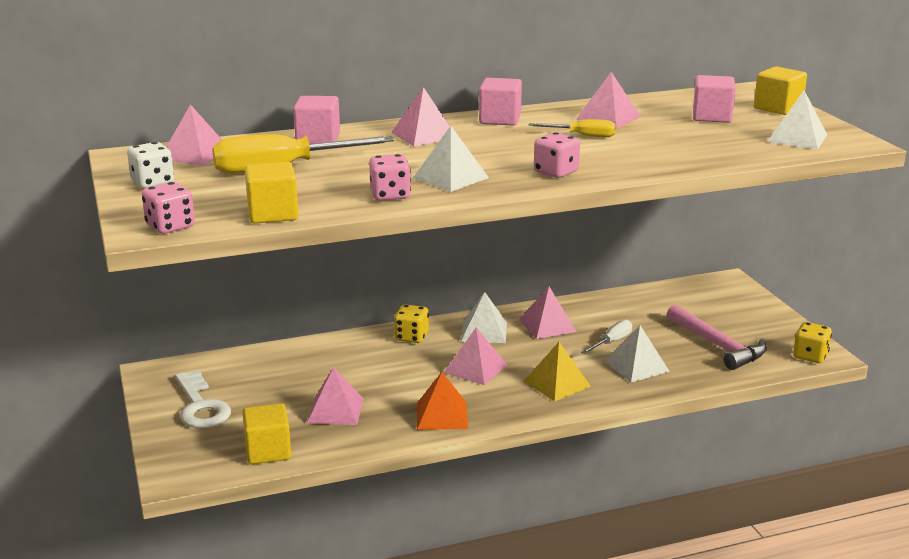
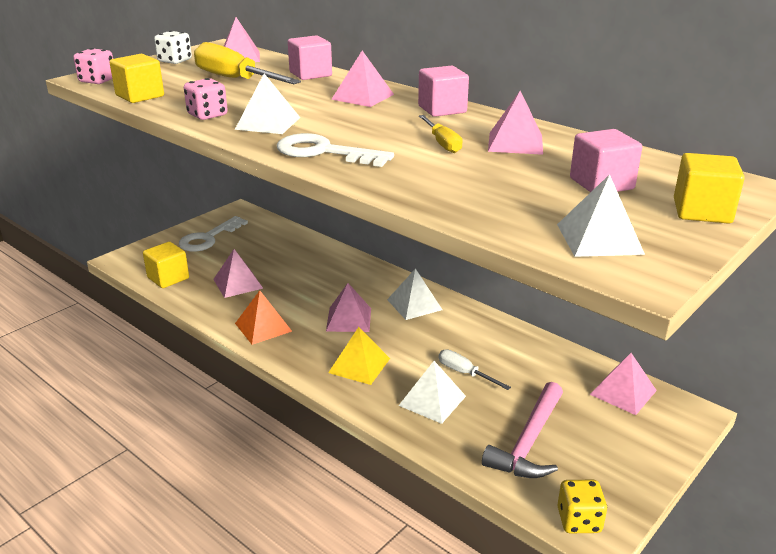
camera: 60 degrees right, 5 degrees up
(411, 337) = (372, 277): yellow dice -> none
(547, 325) = (459, 331): pink pyramid -> pink pyramid (623, 392)
(556, 172) = (324, 152): pink dice -> white key
(611, 342) = (465, 373): white screwdriver -> white screwdriver turned 150 degrees counterclockwise

